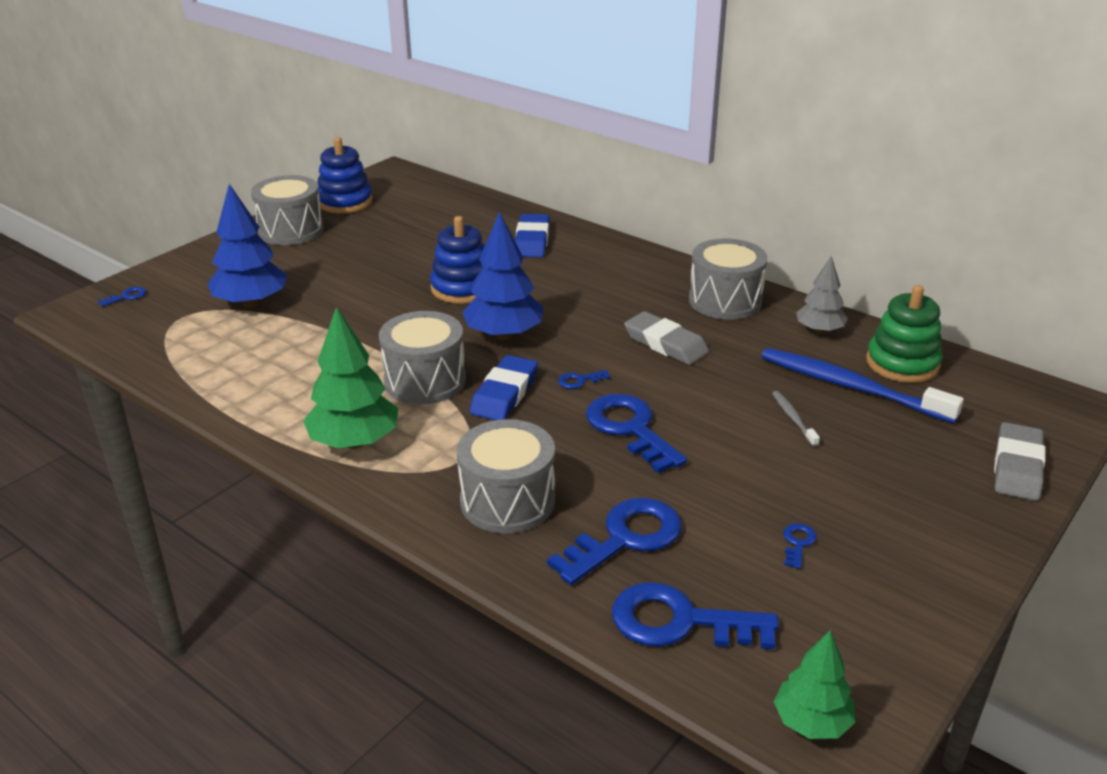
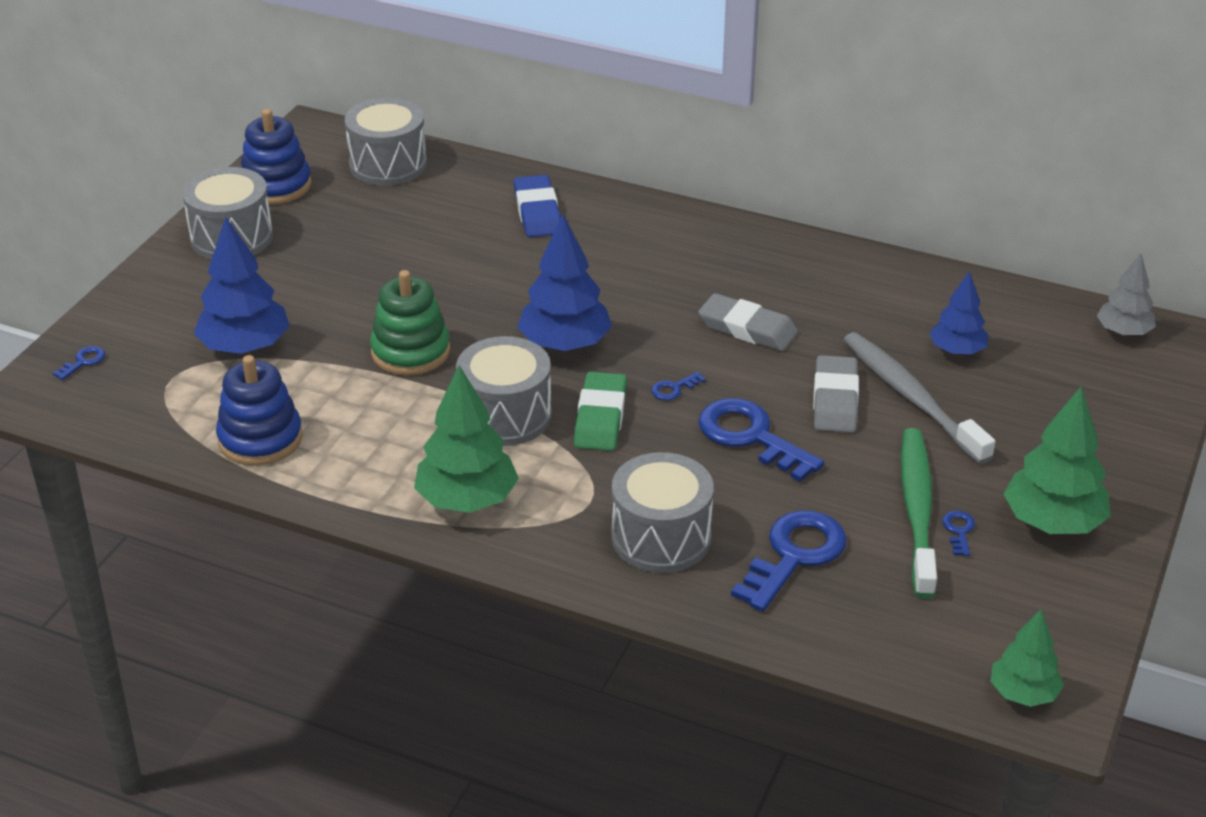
camera: 15 degrees left, 5 degrees up
(462, 288) = (487, 290): blue stacking toy -> blue stacking toy (260, 439)
(504, 394) = (600, 417): blue eraser -> green eraser
(679, 621) = (877, 627): blue key -> none
(725, 300) = (791, 263): grey drum -> grey drum (388, 164)
(763, 517) = (917, 510): none -> green toothbrush
(793, 418) = (911, 397): grey toothbrush -> grey toothbrush, size x2.29
(819, 330) = (904, 287): grey tree -> grey tree (1123, 332)
(850, 387) = (957, 351): blue toothbrush -> blue tree
(898, 552) = (1053, 522): none -> green tree
(902, 363) = (1001, 314): green stacking toy -> green stacking toy (410, 352)
(1017, 467) = (1140, 415): grey eraser -> grey eraser (835, 400)

